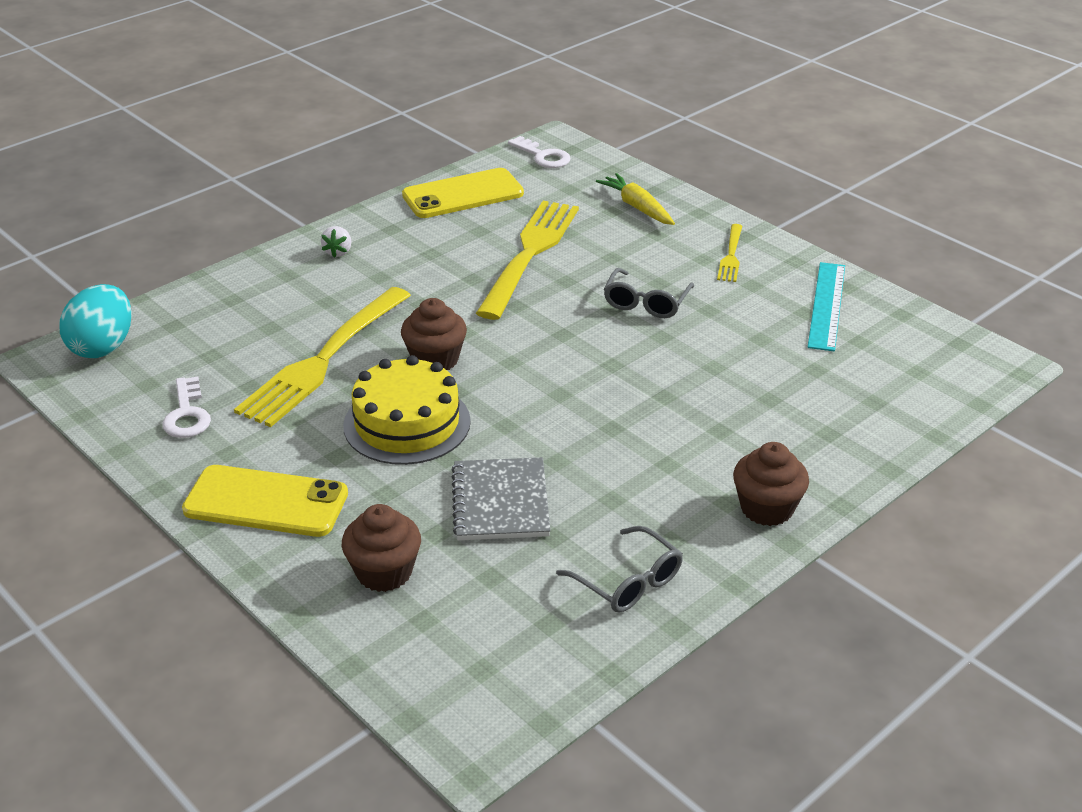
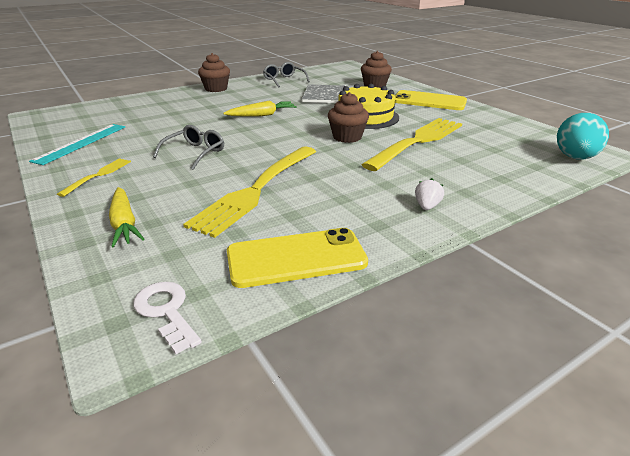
camera: 170 degrees left, 5 degrees down
(187, 414) = (488, 127): white key -> none
(601, 408) = (262, 115): none -> yellow carrot

